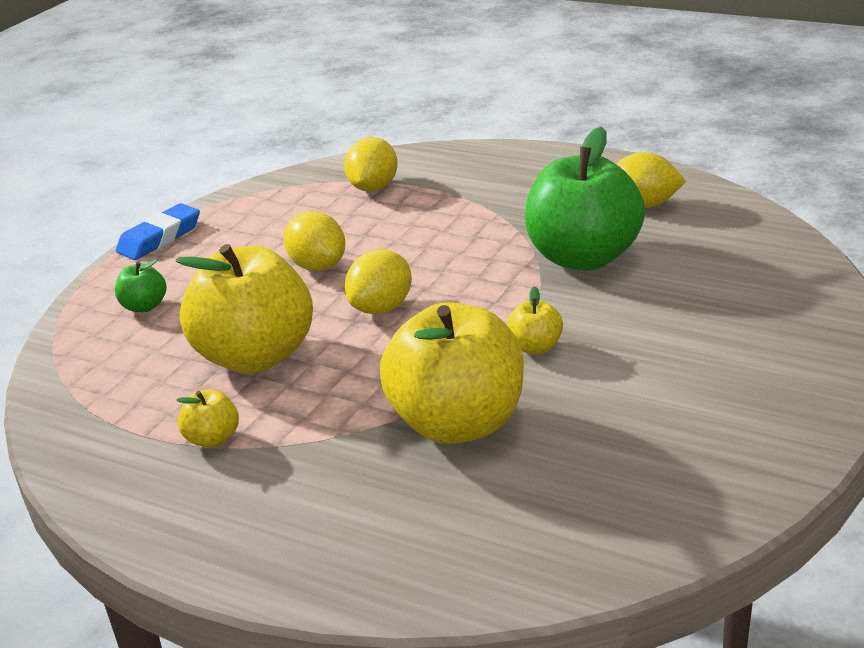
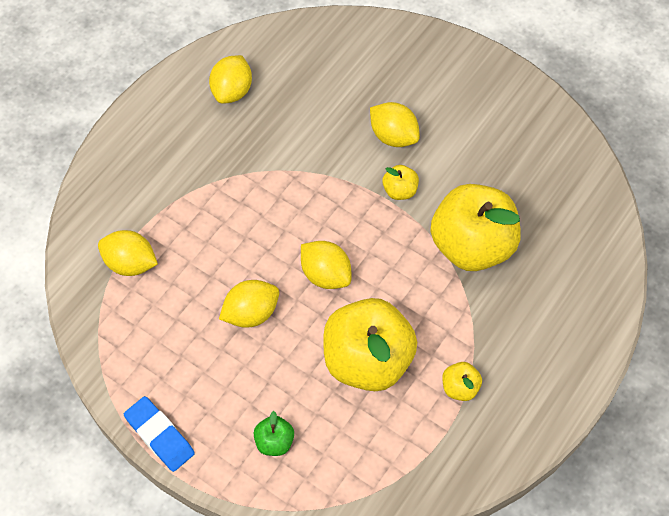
camera: 85 degrees left, 30 degrees up
(583, 257) = (295, 142): green apple -> none
(630, 330) = (393, 136): none -> yellow lemon

